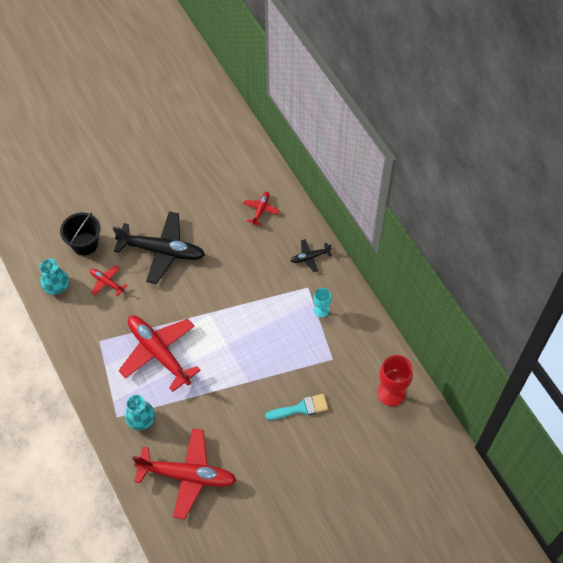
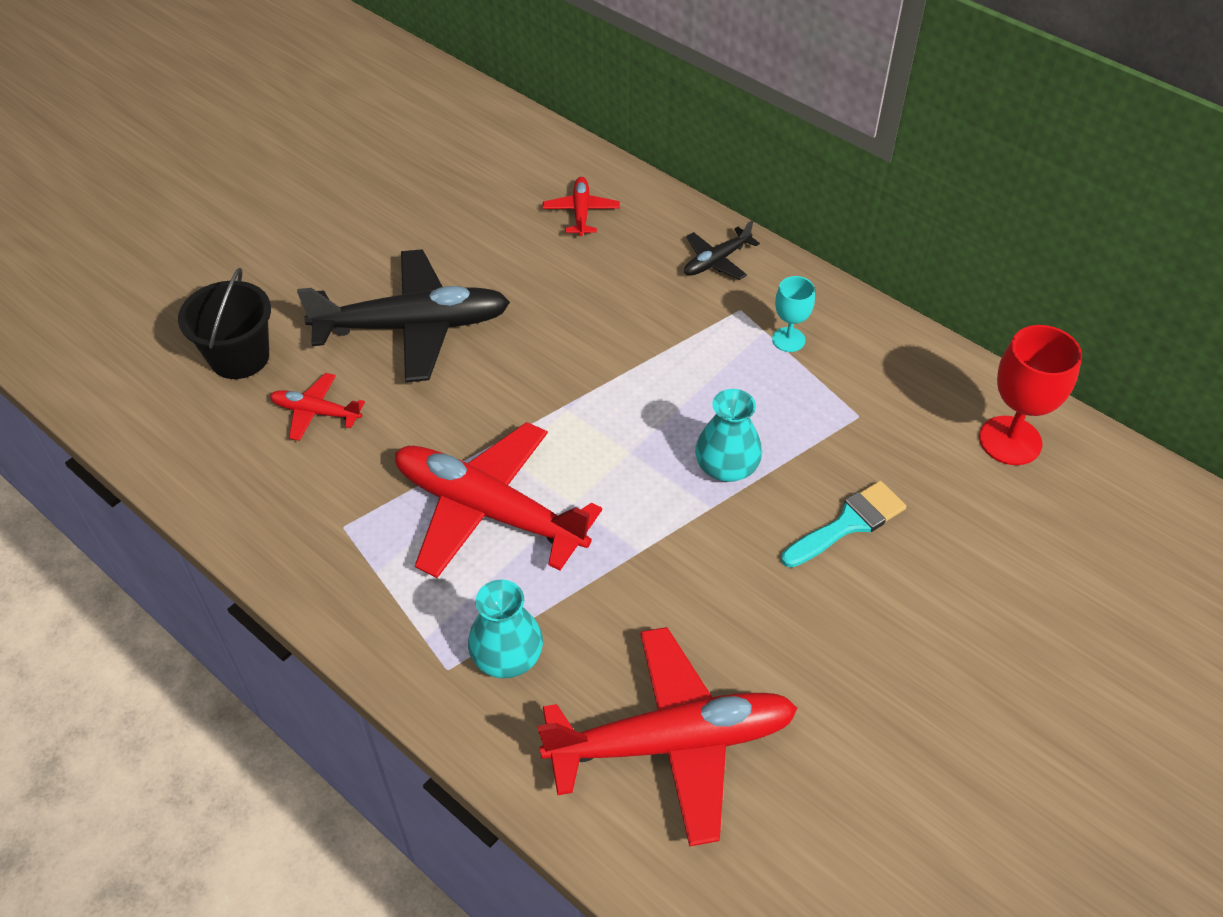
camera: 20 degrees left, 10 degrees down
(56, 286) = (202, 449): turquoise vase -> turquoise vase (726, 466)

